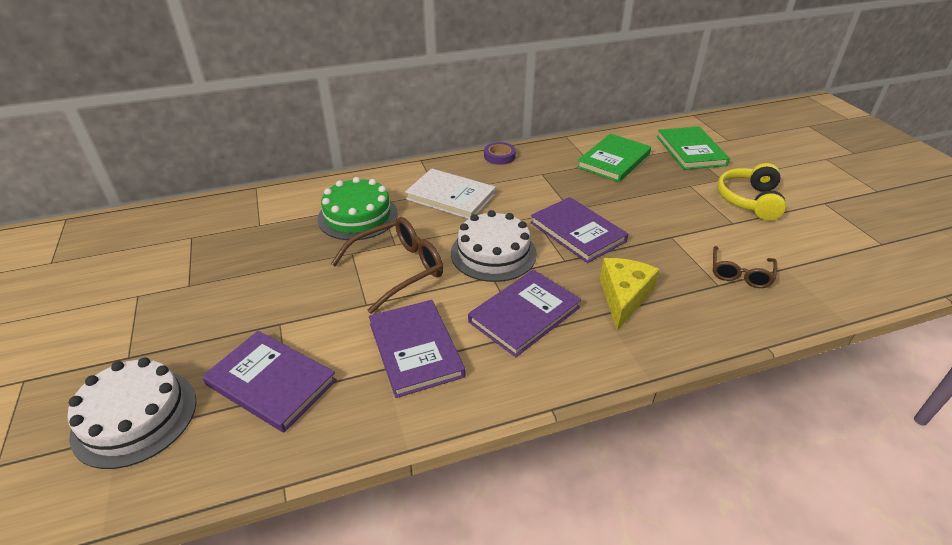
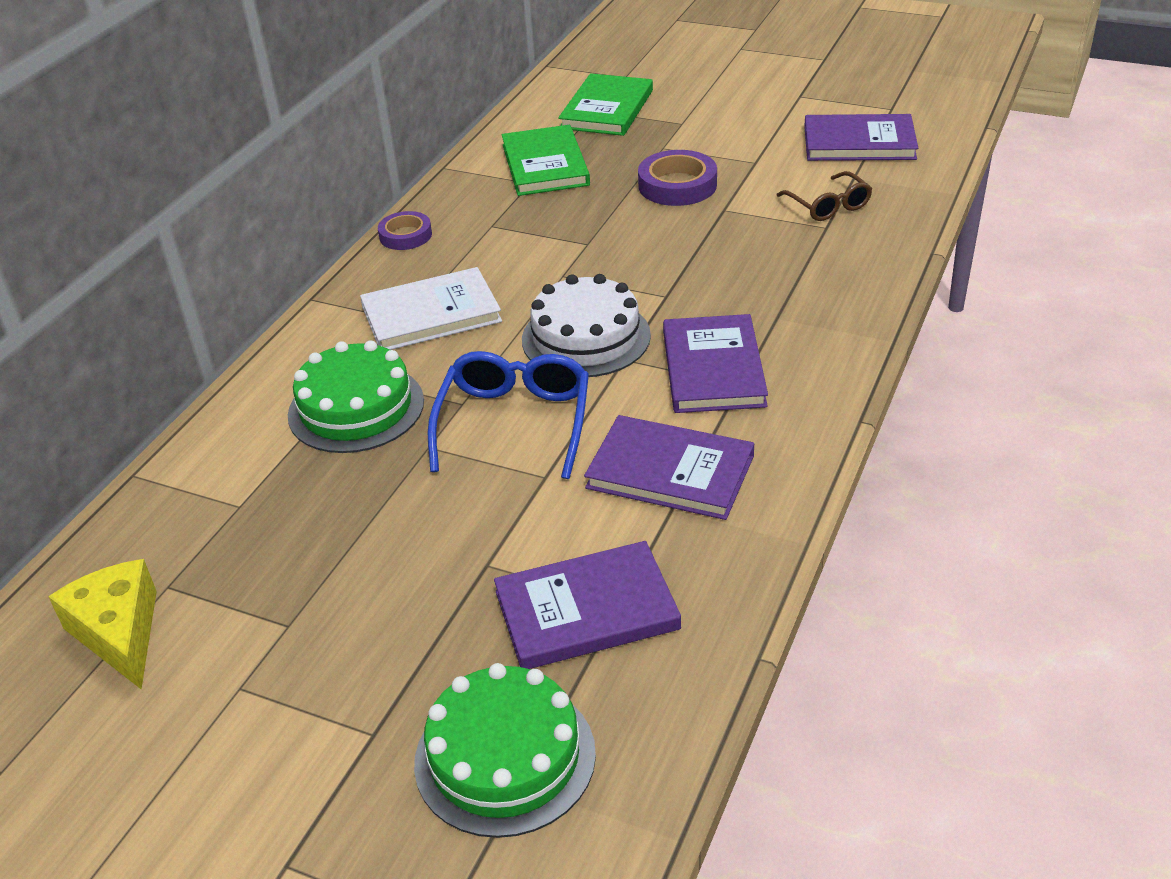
camera: 45 degrees left, 0 degrees up
(135, 417) = (505, 757): white cake -> green cake
(398, 269) = (514, 423): brown glasses -> blue glasses
(577, 232) = (632, 262): purple book -> purple book (859, 143)
(623, 297) = (770, 291): yellow cheese -> yellow cheese (119, 632)
(666, 209) = (677, 185): none -> purple tape
(690, 151) = (606, 109): green book -> green book turned 75 degrees clockwise
(749, 200) = (737, 131): yellow headphones -> none

